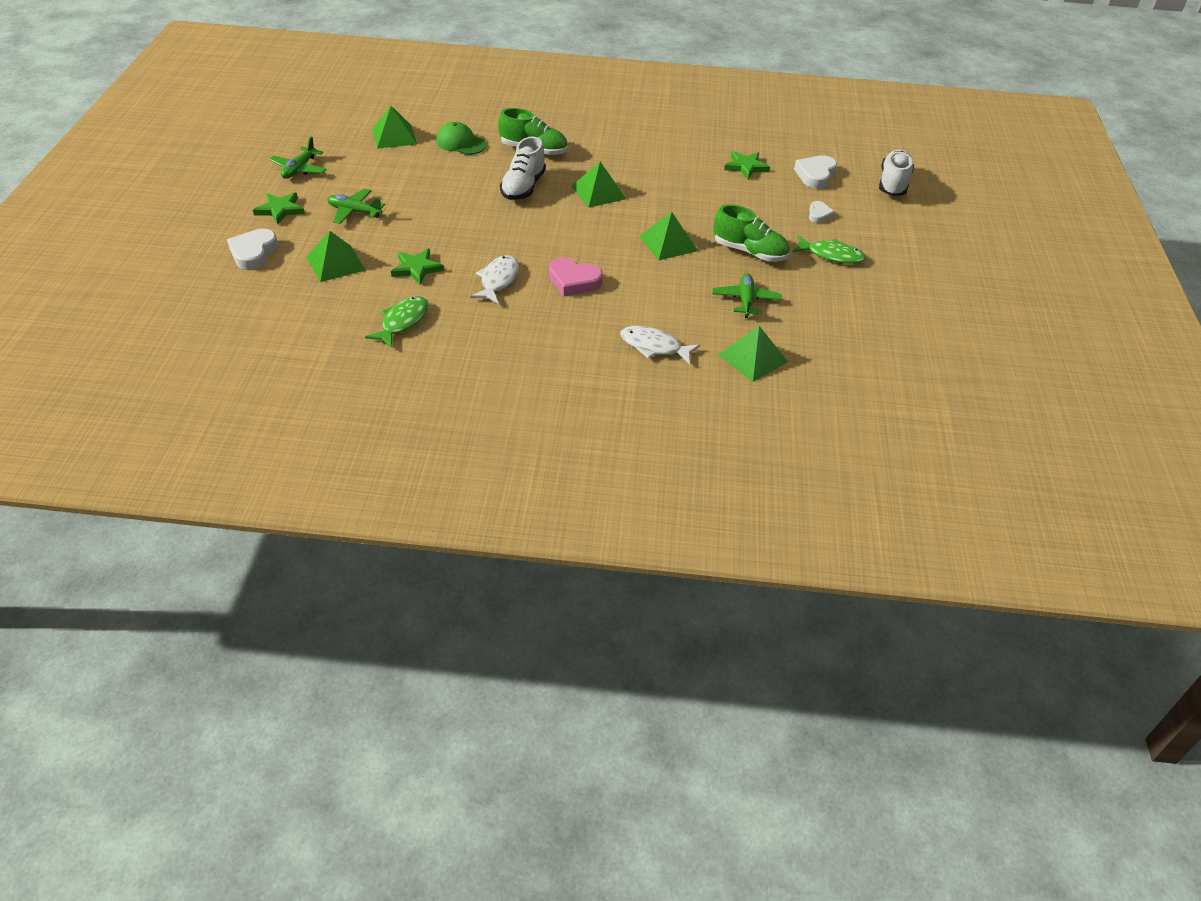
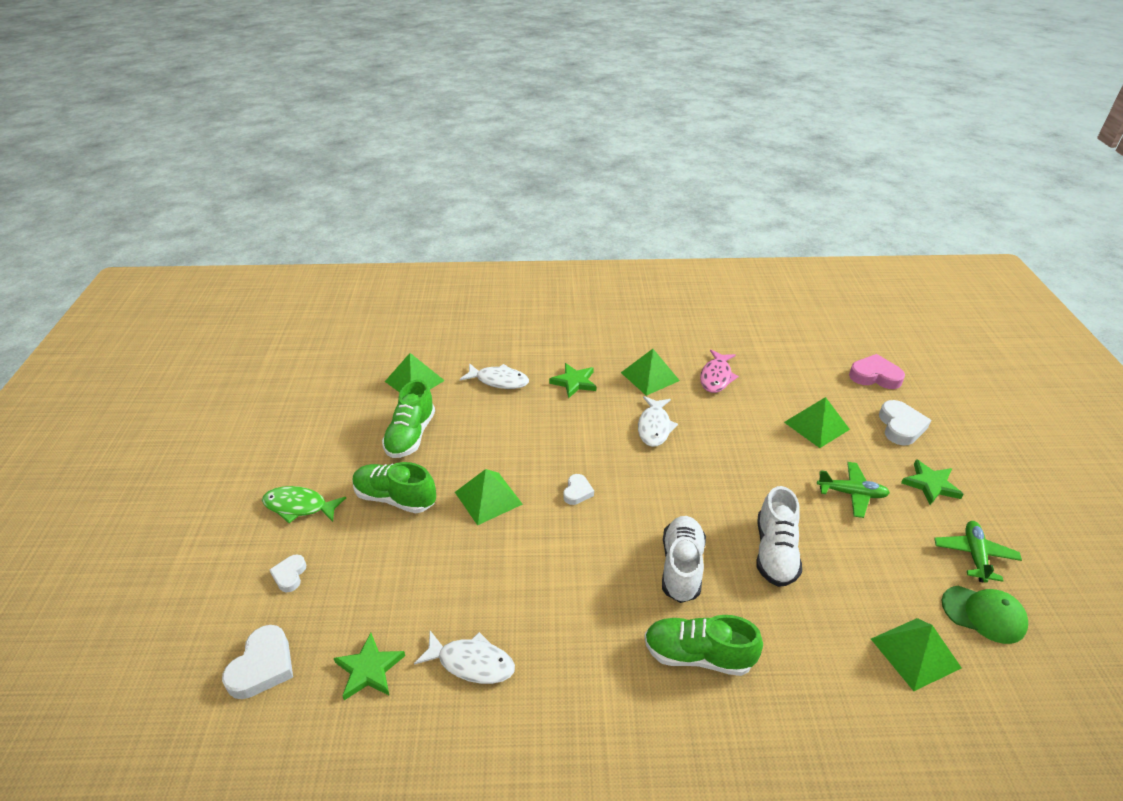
camera: 175 degrees right, 5 degrees down
(402, 322) = (716, 377): green fish -> pink fish
(416, 268) = (737, 430): green star -> green star (574, 382)
(461, 143) = (811, 654): green cap -> green cap (984, 614)
(573, 281) = (582, 435): pink heart -> pink heart (875, 376)
(590, 239) = (577, 492): none -> white heart
(598, 192) = (582, 573): green pyramid -> green pyramid (649, 376)
(680, 162) = (471, 663): none -> white fish
(745, 300) = (411, 435): green plane -> green shoe
(893, 184) = (145, 665): white shoe -> white shoe (775, 552)

